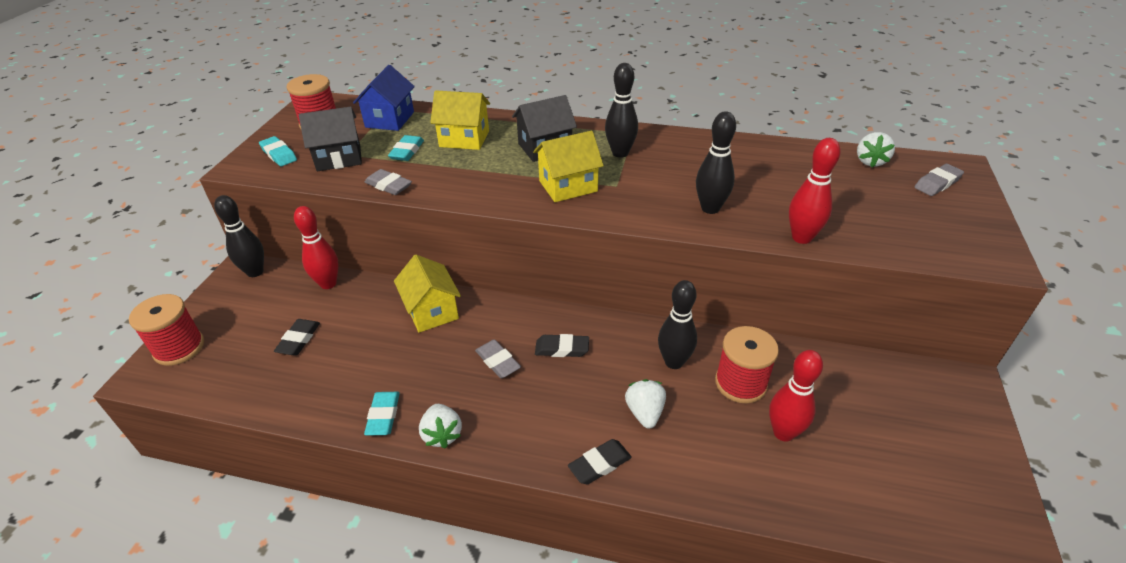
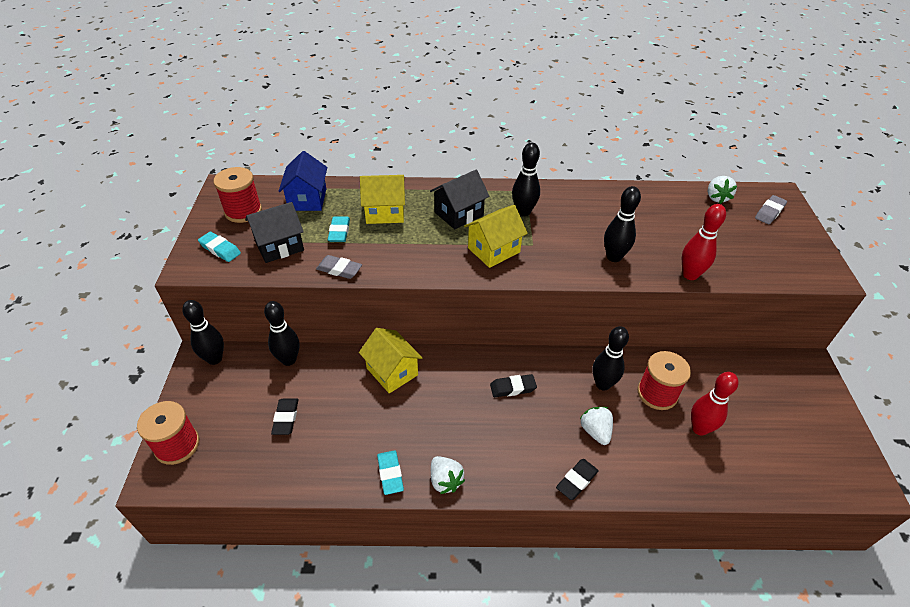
camera: 15 degrees left, 5 degrees up
(328, 283) = (289, 360): red bowling pin -> black bowling pin
(498, 361) = (465, 408): grey eraser -> none

